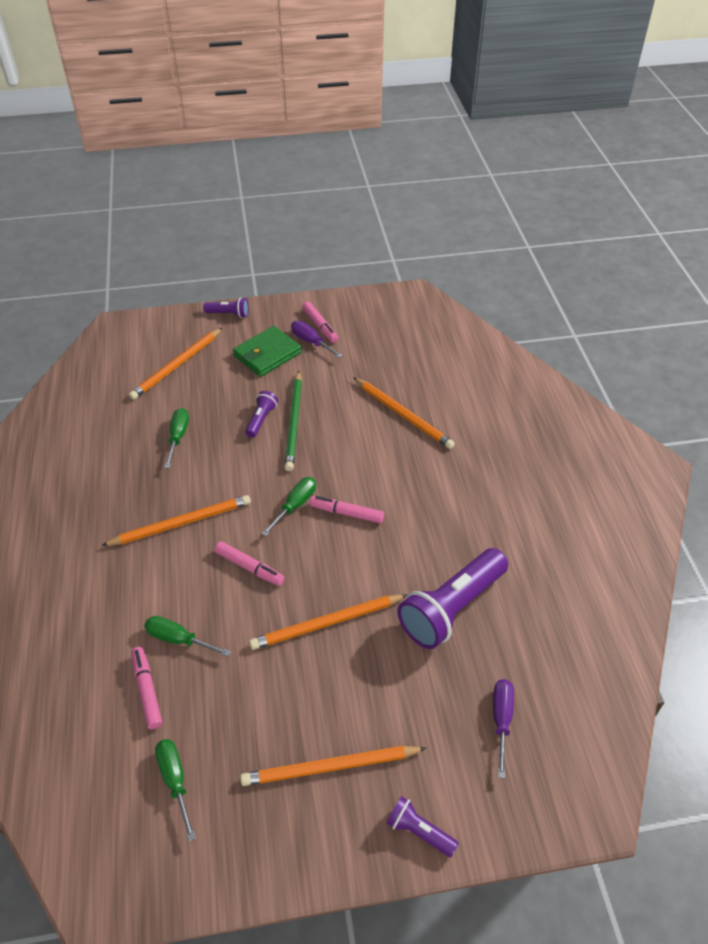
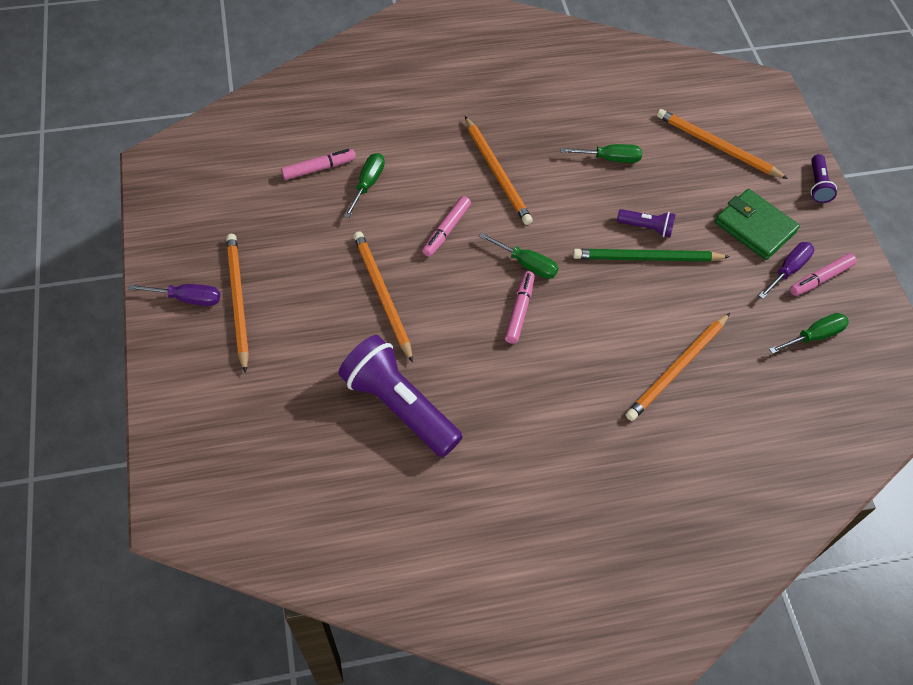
camera: 85 degrees right, 10 degrees up
(175, 781) = (238, 195): green screwdriver -> green screwdriver (814, 336)
(419, 831) = (173, 367): purple flashlight -> none
(501, 720) = (270, 443): purple screwdriver -> purple screwdriver (187, 298)

